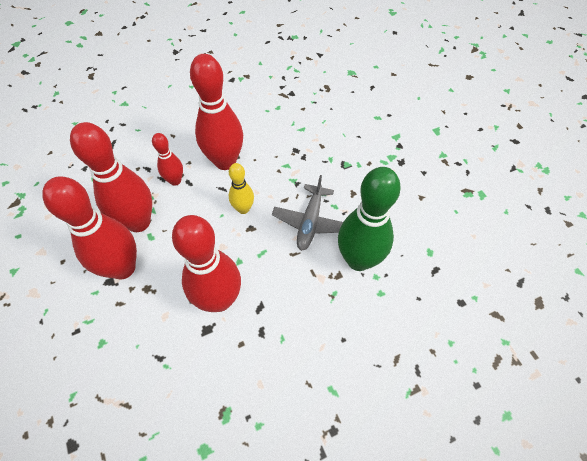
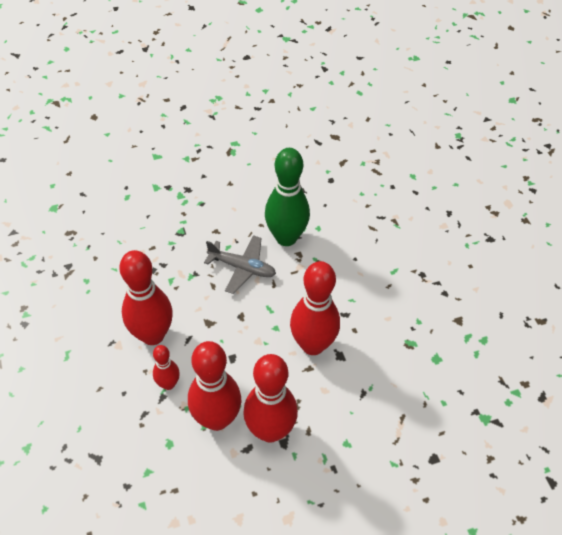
camera: 85 degrees left, 5 degrees down
(243, 209) = (217, 321): yellow bowling pin -> none

